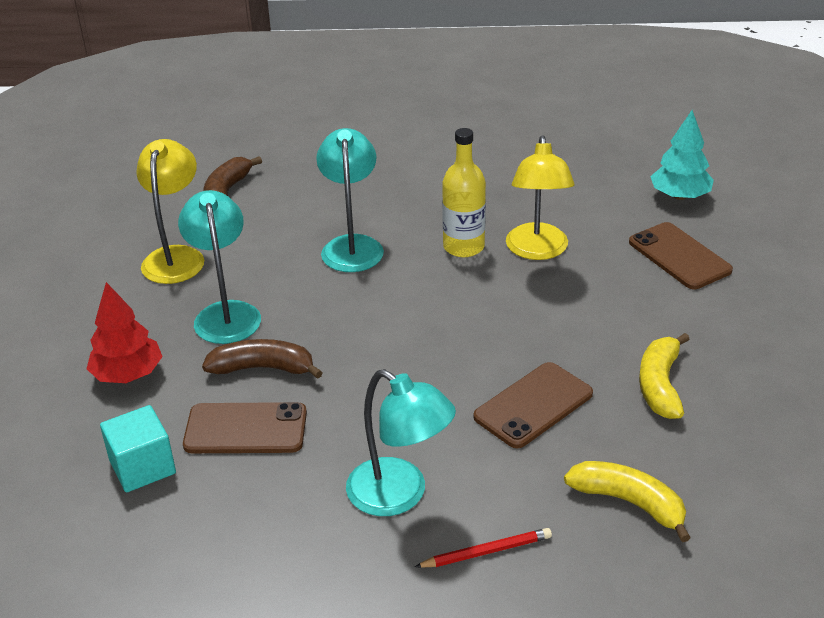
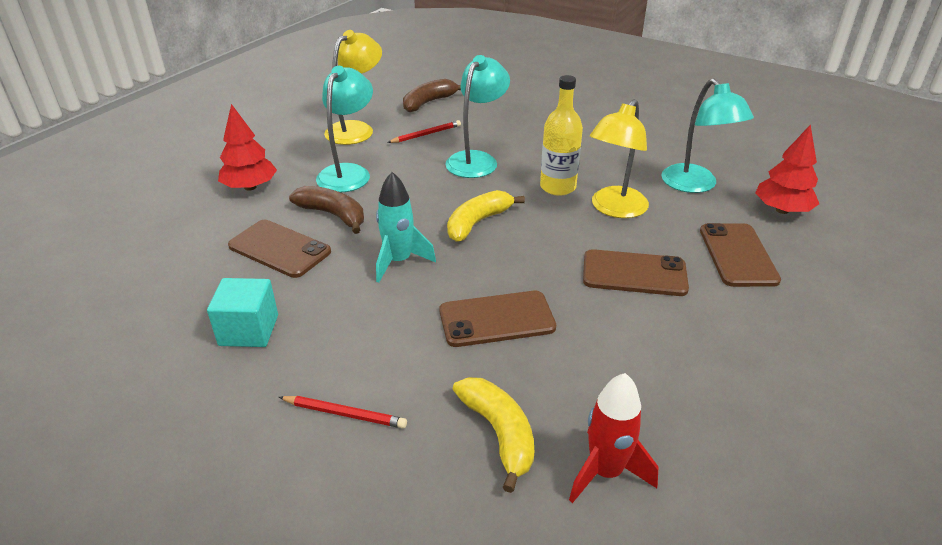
camera: 30 degrees right, 0 degrees up
(142, 467) = (194, 246): turquoise cube -> turquoise cube (249, 330)
(265, 235) = (426, 134): none -> red pencil
(386, 389) = (399, 261): none -> turquoise rocket
(399, 495) = (328, 340): turquoise lamp -> turquoise lamp (695, 185)
(610, 310) = (634, 273): none -> brown phone
(660, 385) = (621, 349): yellow banana -> yellow banana (477, 223)
(679, 196) = (782, 210): turquoise tree -> red tree
(734, 491) = (605, 472): none -> red rocket

